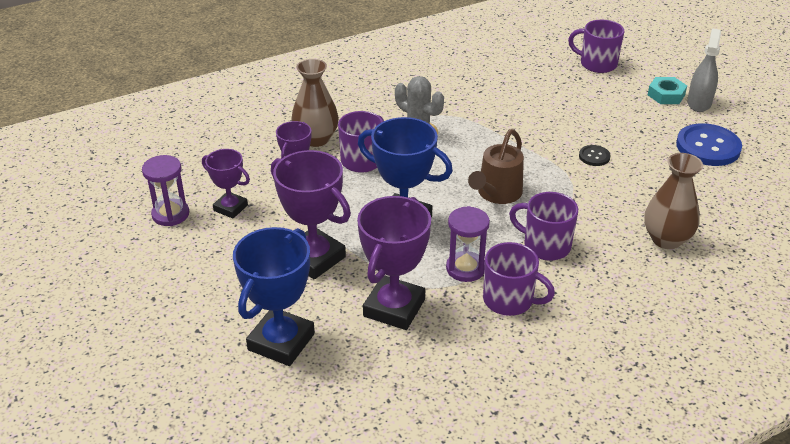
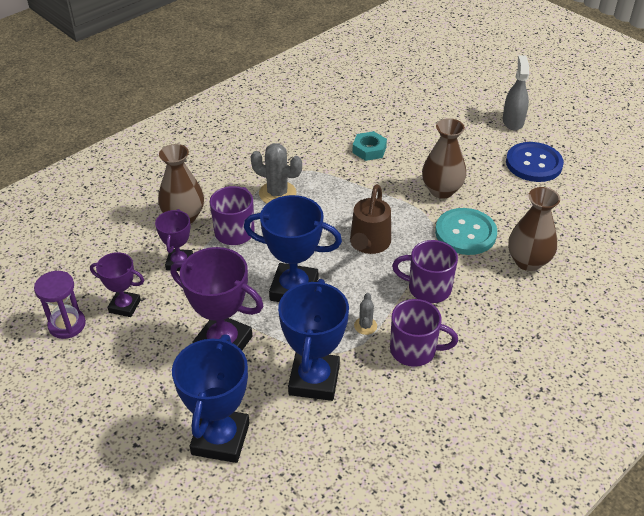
camera: 15 degrees left, 5 degrees up
(394, 308) = (314, 380): purple trophy -> blue trophy
(465, 268) = (365, 326): purple hourglass -> grey cactus
(594, 156) = (441, 190): black button -> brown vase
(597, 64) = (414, 96): purple mug -> none
(606, 201) = (465, 233): none -> turquoise button
(666, 95) = (483, 118): turquoise nut -> turquoise nut (369, 150)

